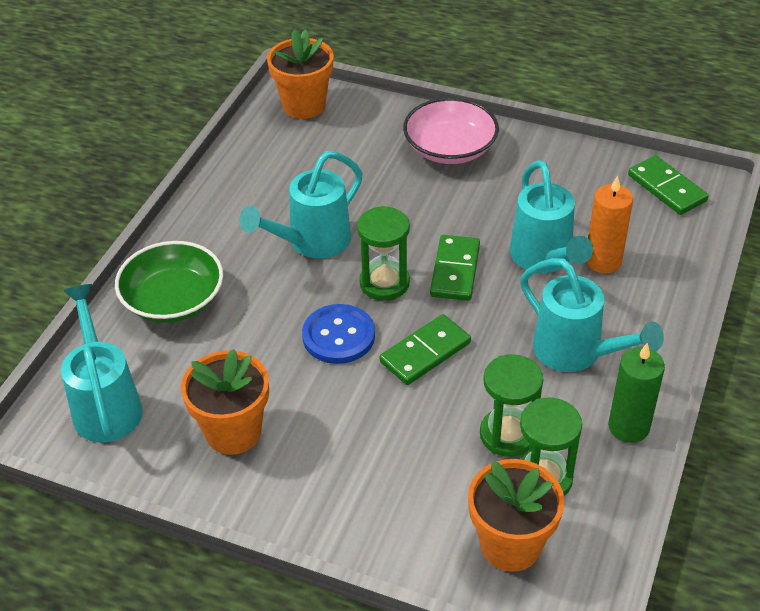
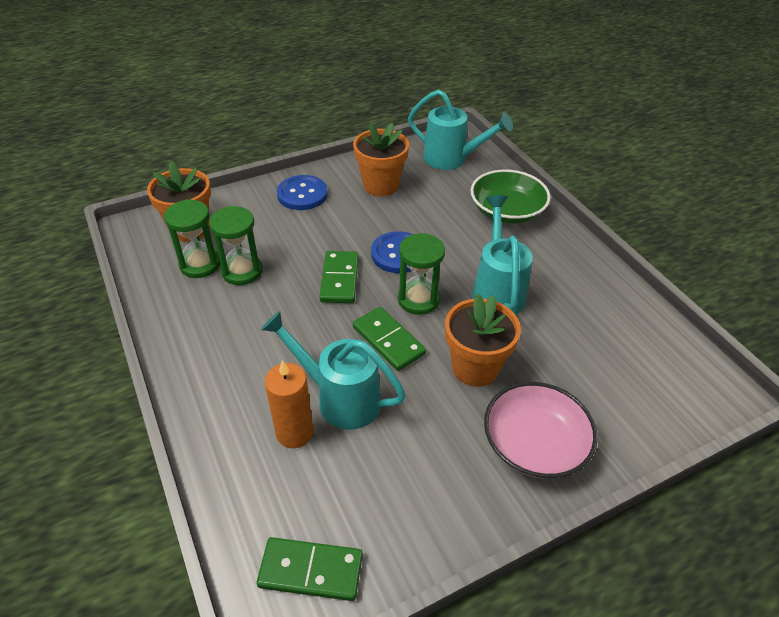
camera: 130 degrees right, 0 degrees up
(304, 105) = (689, 387): orange flower pot -> orange flower pot (475, 368)
(330, 493) = (302, 194): none -> blue button
(575, 353) = (247, 344): turquoise watering can -> none
(628, 427) = (171, 323): green candle -> none

